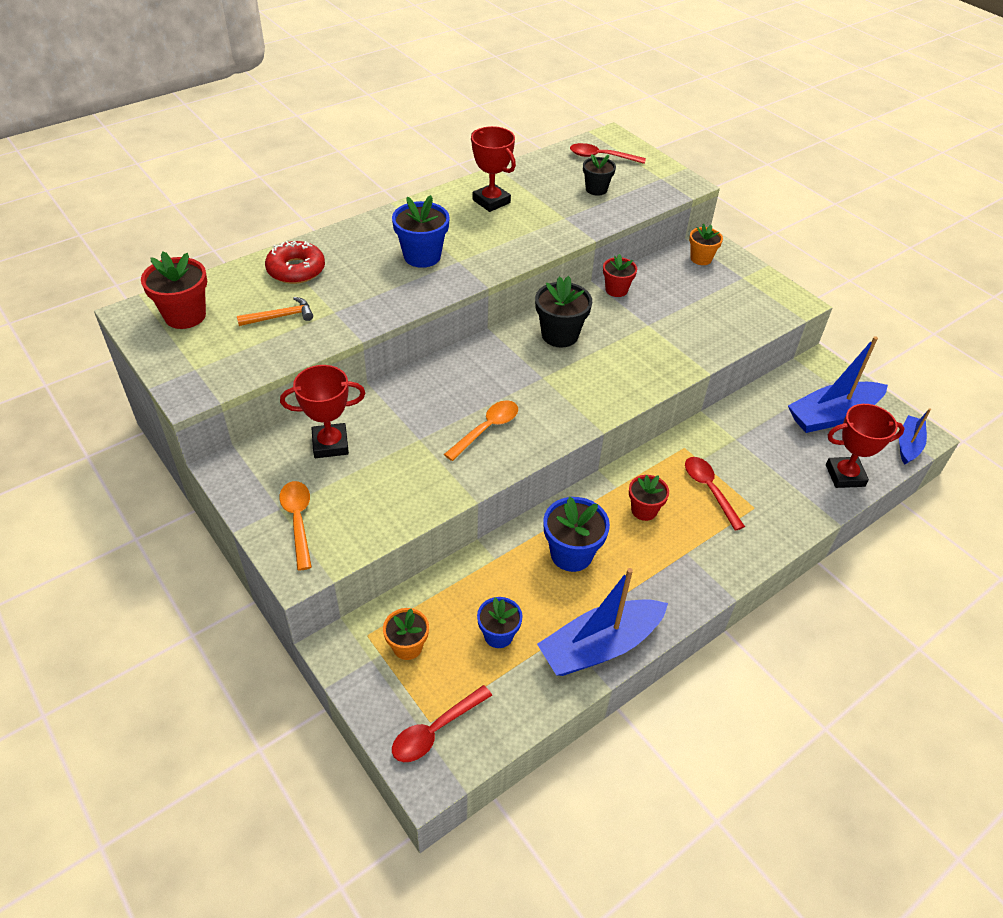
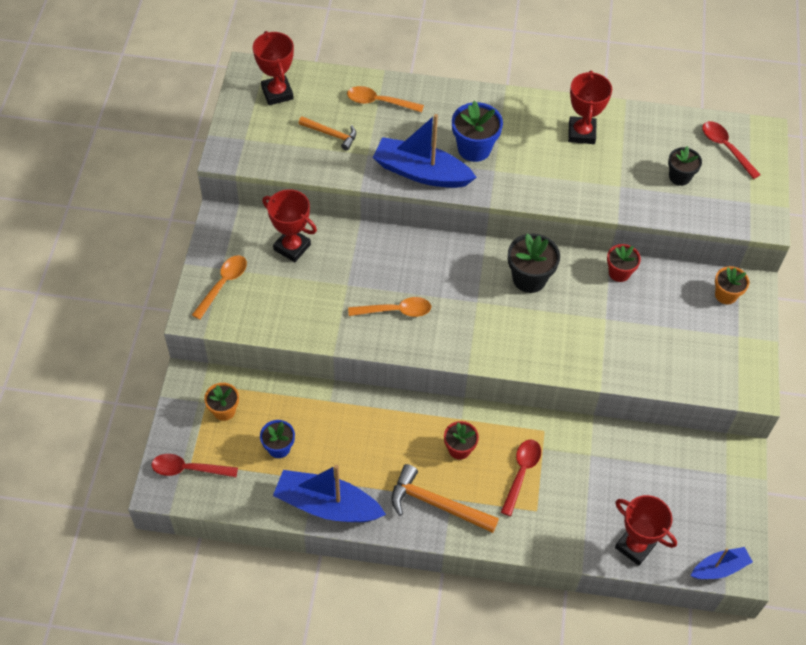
camera: 45 degrees right, 10 degrees up
(185, 316) = (277, 93): red flower pot -> red trophy
(296, 270) = (379, 102): red donut -> orange spoon
(571, 554) = (378, 437): blue flower pot -> none
(682, 566) = (437, 504): none -> orange hammer
(832, 415) = (691, 499): blue boat -> blue boat (421, 172)

